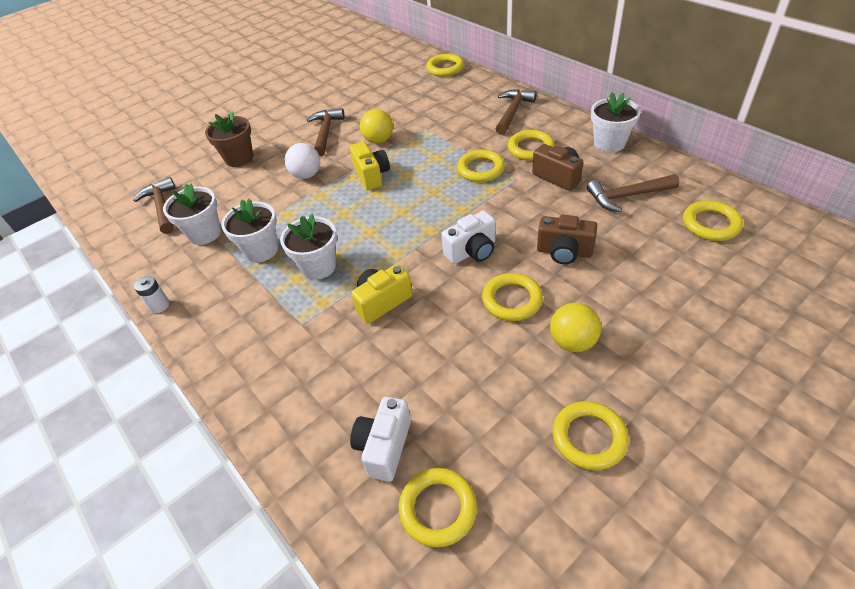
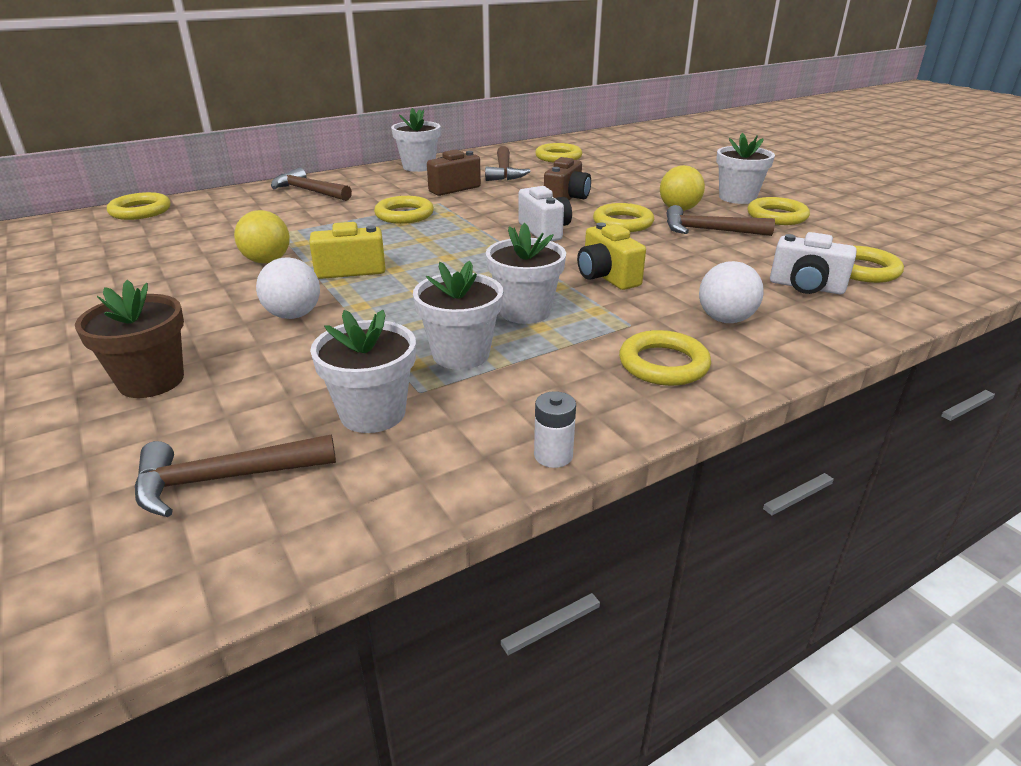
camera: 85 degrees left, 15 degrees down
(313, 381) = (725, 319): none -> white ball
(326, 132) = (185, 296): brown hammer -> brown hammer (709, 231)
(530, 148) = (391, 192): yellow ring -> yellow ring (663, 364)
(644, 398) = (737, 197): none -> white flower pot

